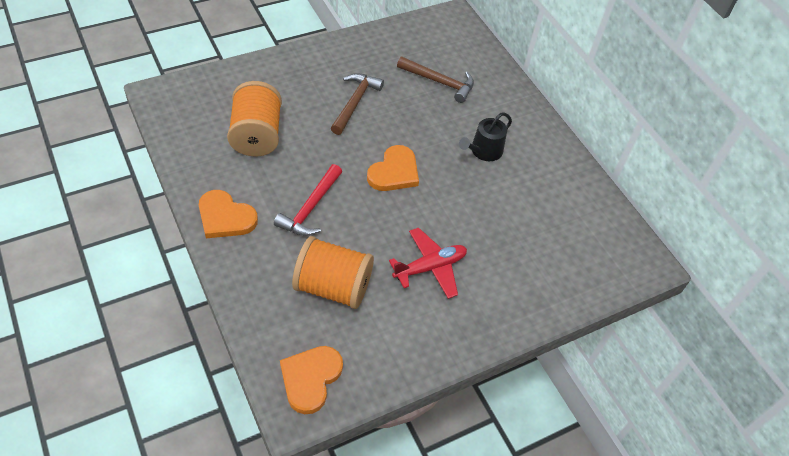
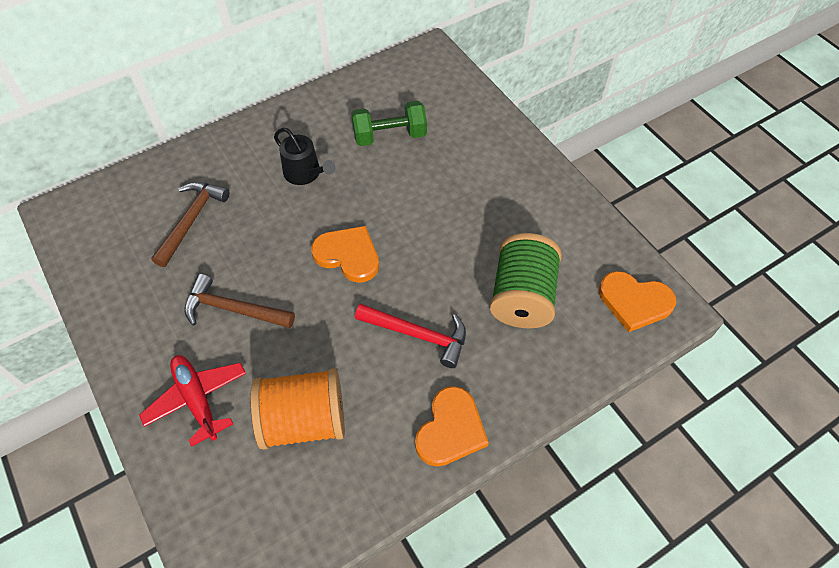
camera: 90 degrees left, 5 degrees up
(333, 287) = (522, 297): orange spool -> green spool
(430, 267) = (475, 212): red plane -> red plane (197, 400)
(527, 214) = (389, 136): none -> green dumbbell

